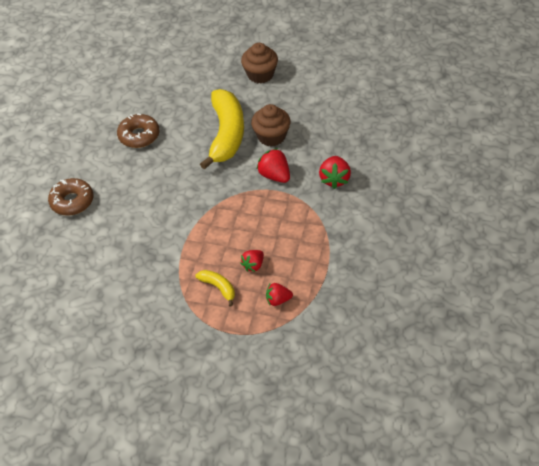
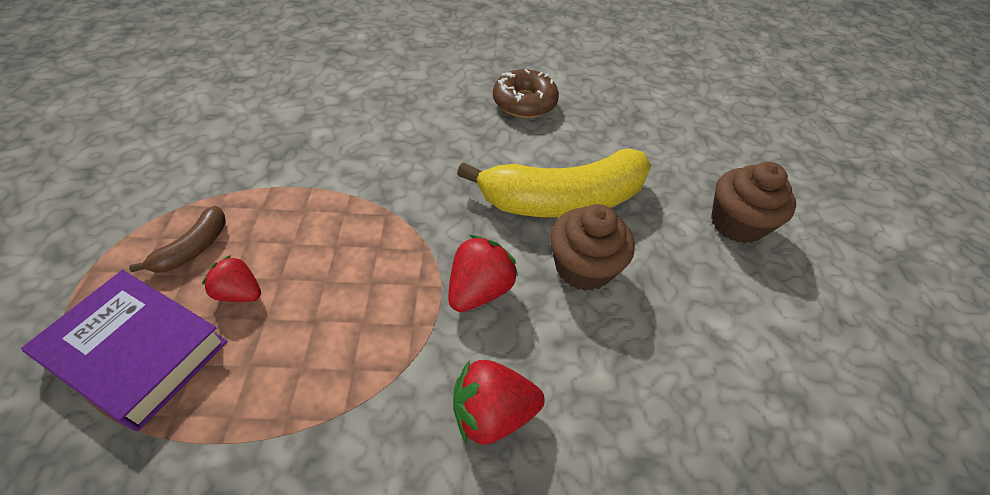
camera: 70 degrees right, 0 degrees up
(72, 201) = (385, 65): brown donut -> none
(218, 287) = (194, 248): yellow banana -> brown banana
(278, 300) = (137, 352): red strawberry -> purple book

